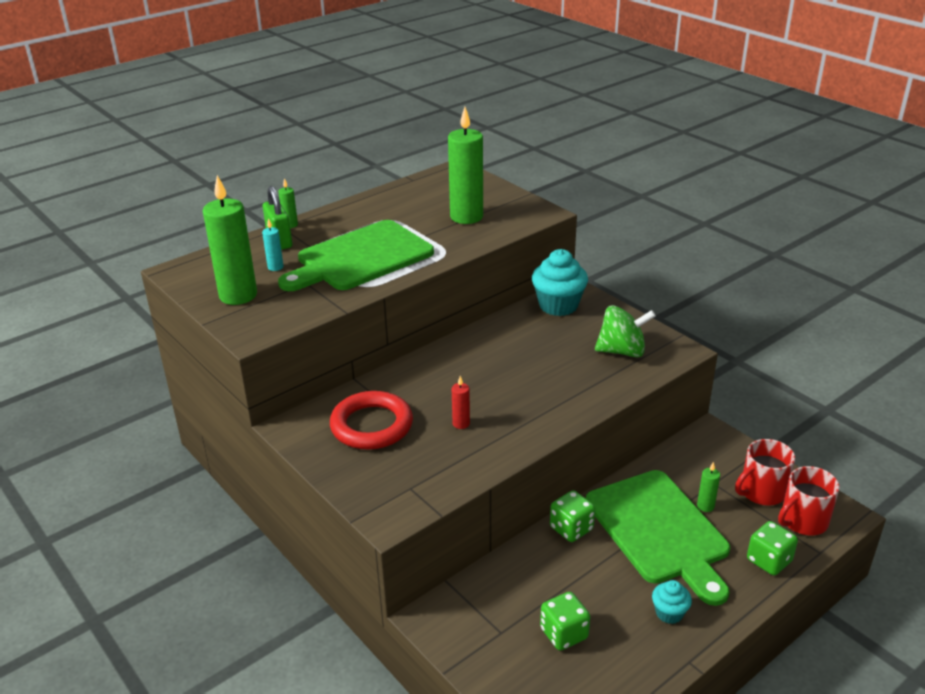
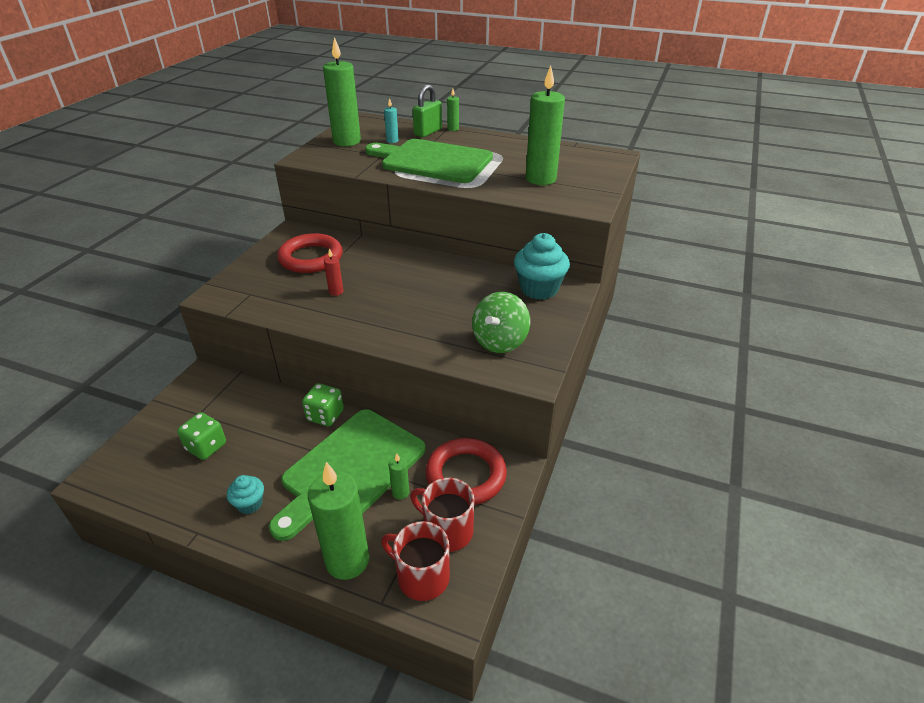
camera: 60 degrees right, 5 degrees up
(622, 351) = (500, 341): green spinning top -> green spinning top turned 60 degrees clockwise
(705, 461) = (466, 475): none -> red ring
(769, 561) = (347, 560): green dice -> green candle

